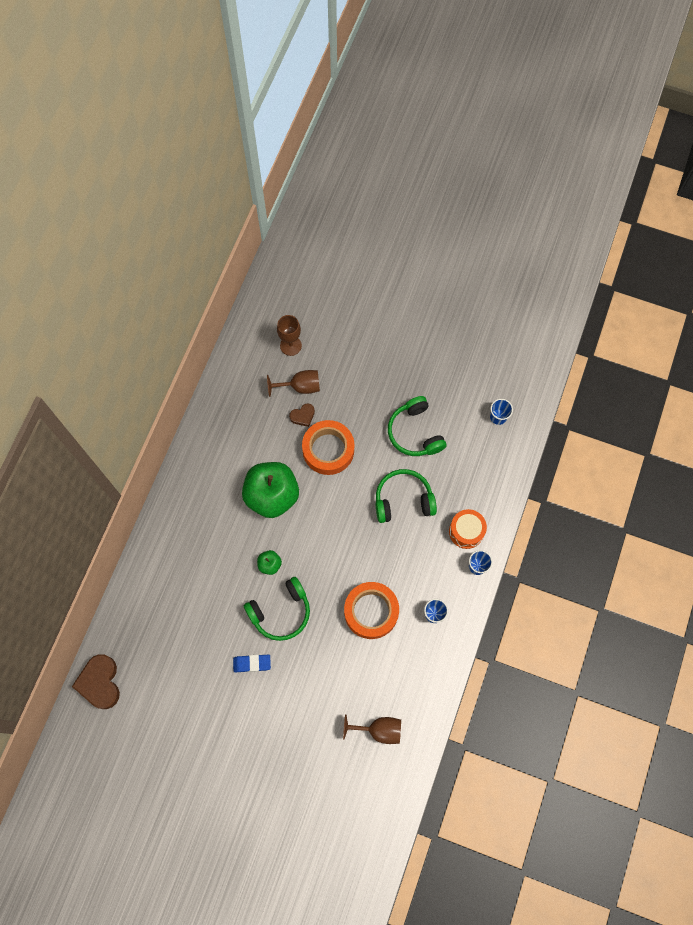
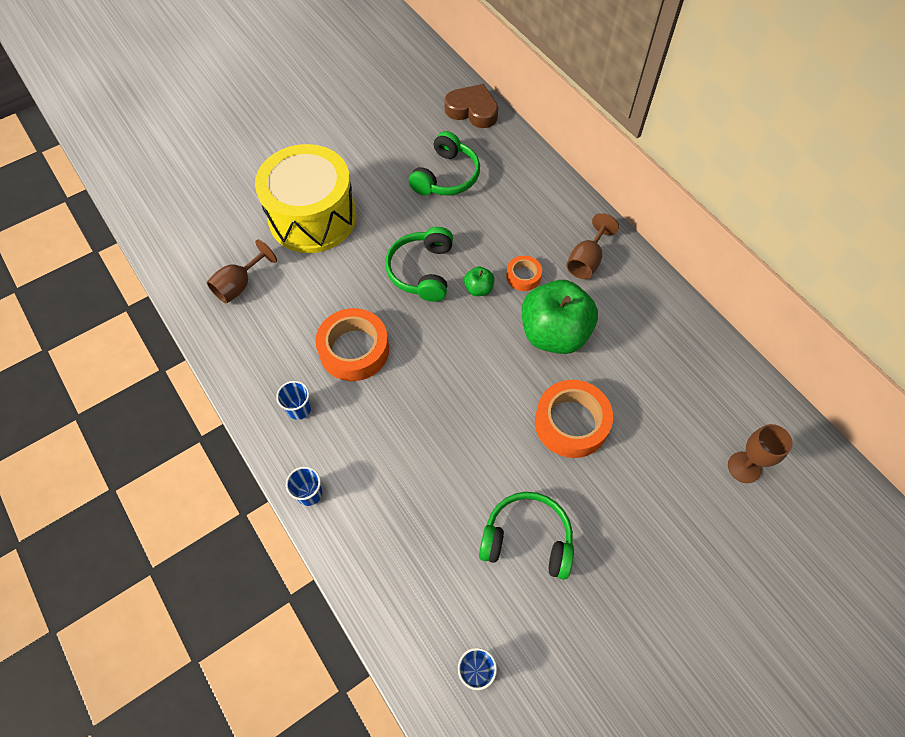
camera: 125 degrees right, 10 degrees down
(239, 542) = (523, 276): none -> orange tape
(252, 663) = (393, 221): blue eraser -> none
(288, 726) = (312, 217): none -> yellow drum
(300, 386) = (677, 443): brown goblet -> brown goblet (586, 261)
(303, 416) = (634, 422): brown heart -> none
(403, 500) = (450, 465): green headphones -> green headphones (446, 176)
(466, 531) = (358, 510): orange drum -> none

